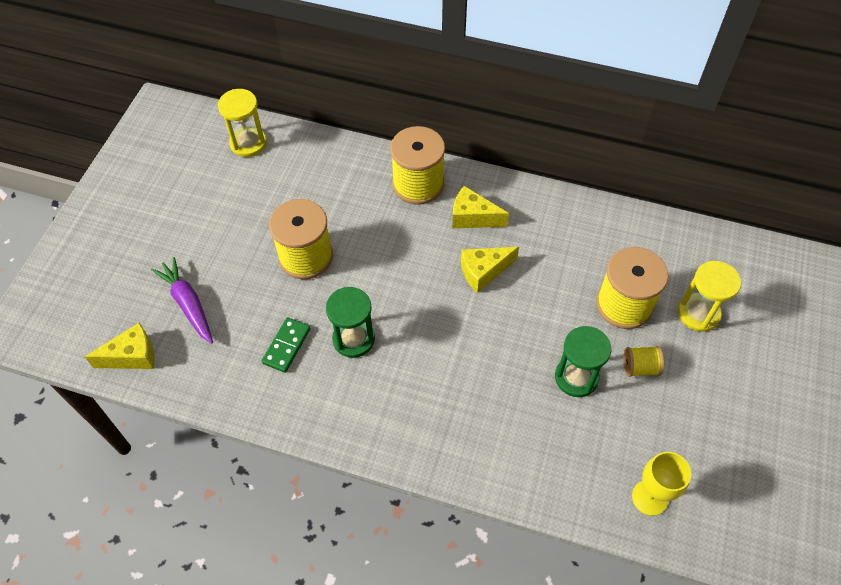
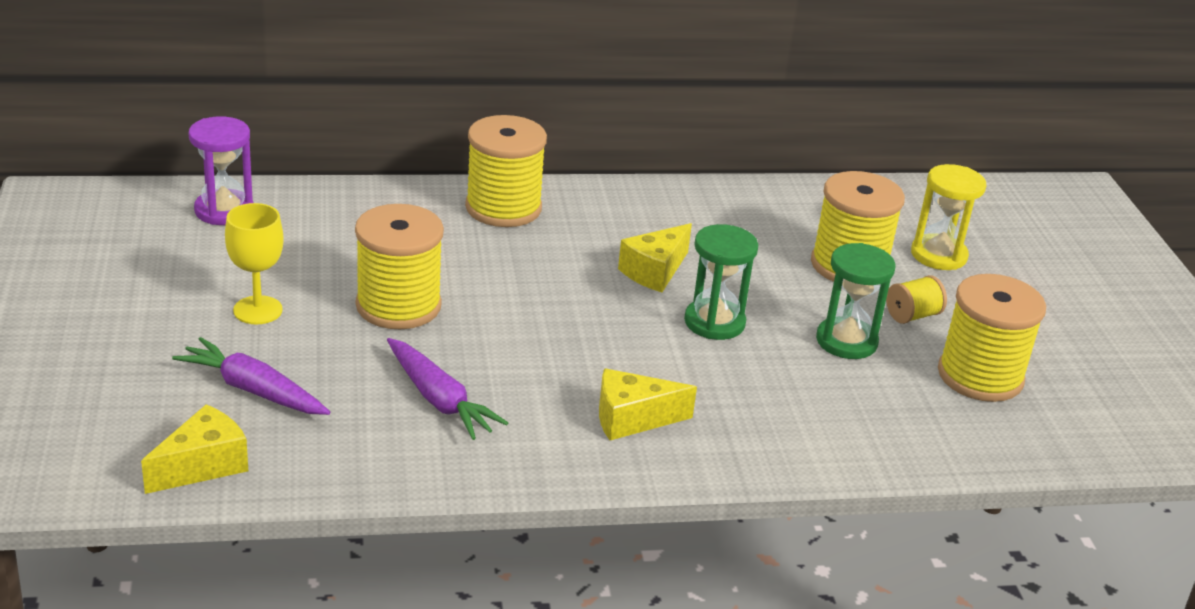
camera: 30 degrees left, 25 degrees down
(248, 143) = (224, 210): yellow hourglass -> purple hourglass
(286, 346) = (439, 399): green domino -> purple carrot
(353, 339) = (531, 371): green hourglass -> green hourglass (714, 322)
(472, 217) = (600, 225): yellow cheese -> yellow cheese (632, 419)
(650, 497) = (1018, 426): yellow goblet -> yellow goblet (258, 310)
(653, 441) = (980, 376): none -> yellow spool

